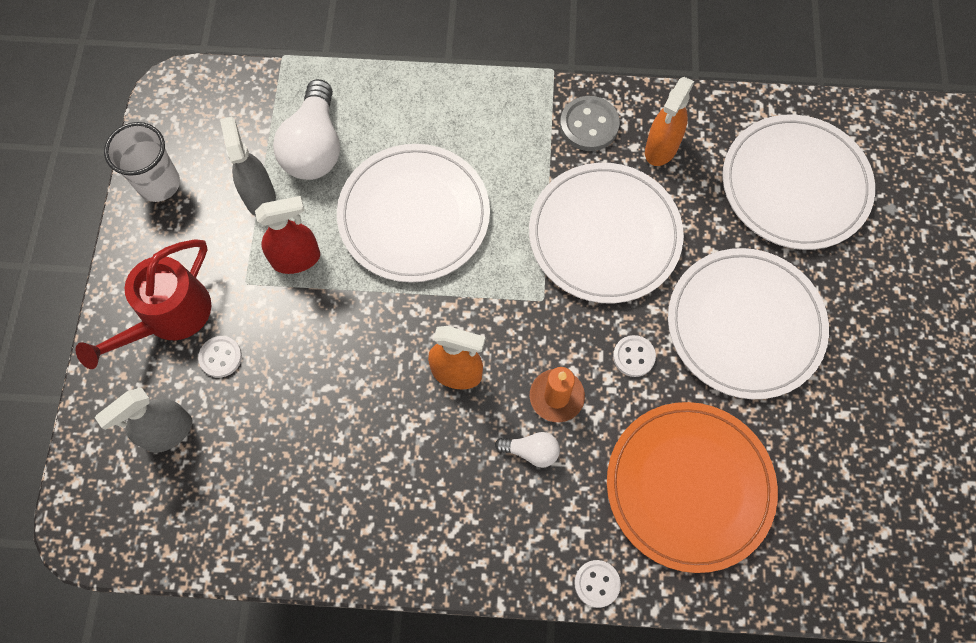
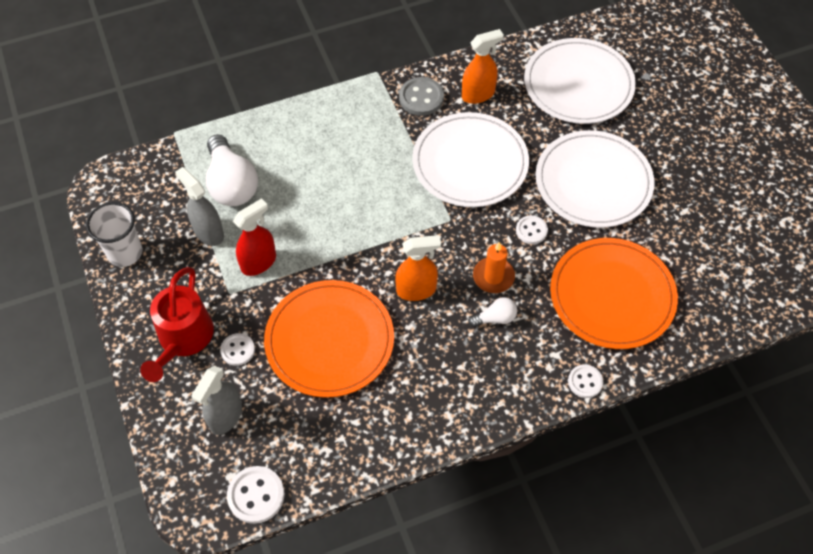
camera: 25 degrees left, 10 degrees down
(154, 543) = (256, 495): none -> white button
(326, 392) = (329, 340): none -> orange plate
(414, 215) = (329, 201): white plate -> none
(661, 148) = (478, 94): orange spray bottle -> orange spray bottle turned 120 degrees counterclockwise

